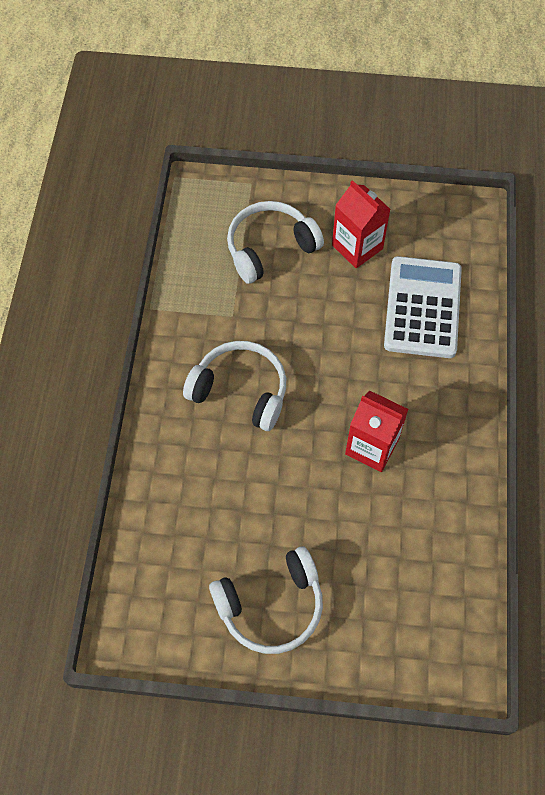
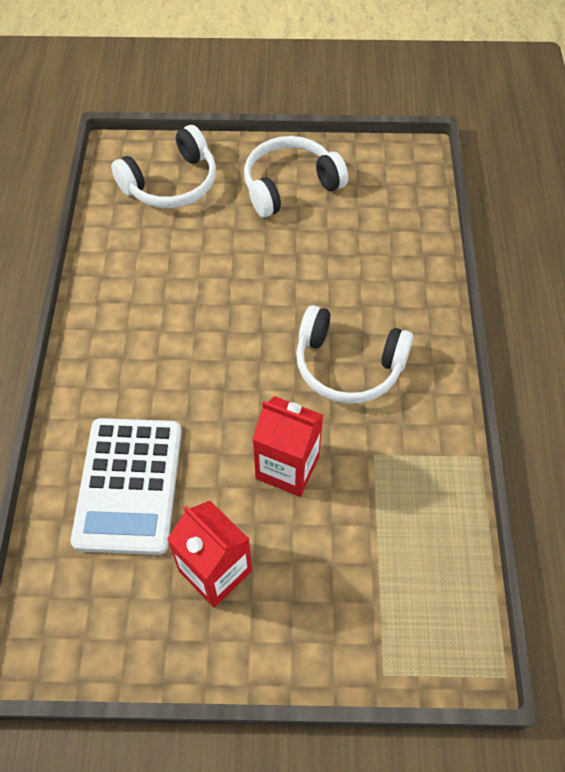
camera: 175 degrees right, 5 degrees down
(270, 248) = (338, 558): white headphones -> white headphones (171, 183)
(372, 446) = (197, 319): red carton -> red carton (287, 467)

